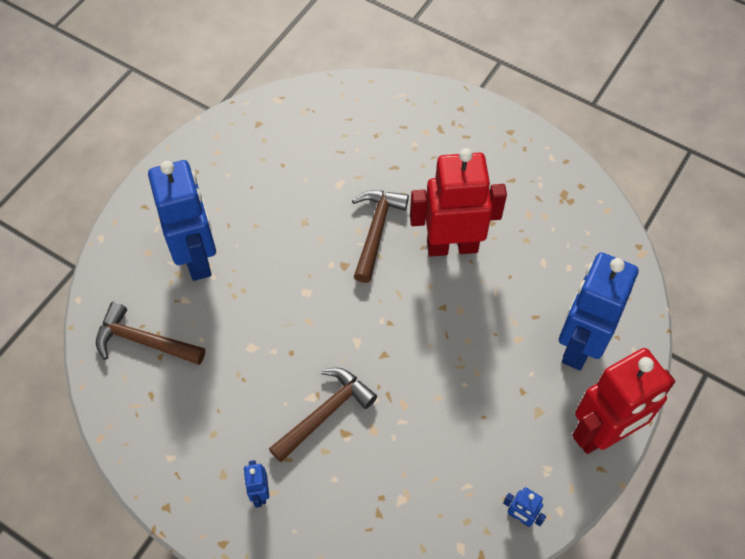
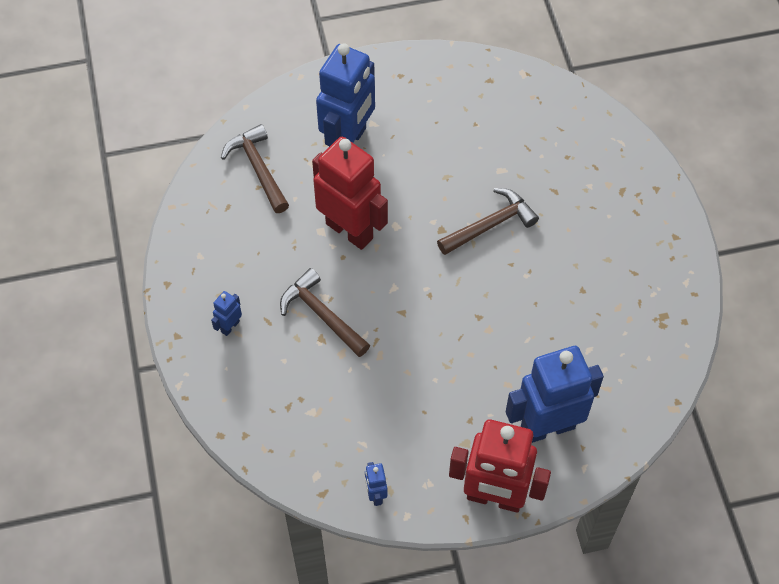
camera: 45 degrees right, 0 degrees up
(325, 413) = (322, 315): brown hammer -> brown hammer turned 135 degrees counterclockwise
(452, 246) = (533, 281): red robot -> red robot (350, 230)

